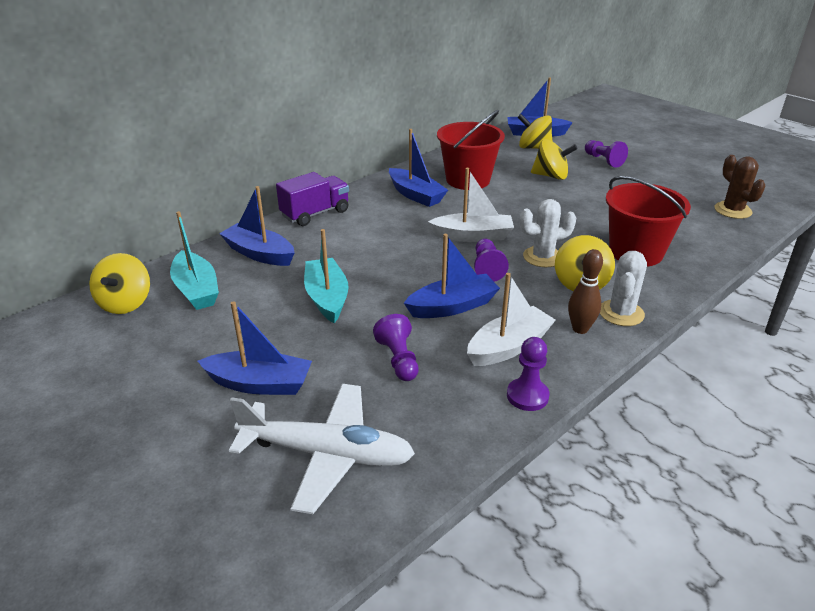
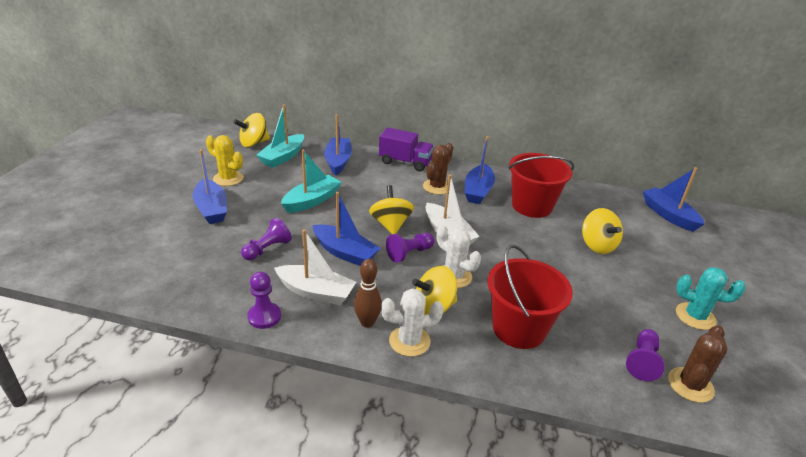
camera: 55 degrees right, 0 degrees up
(196, 350) = (228, 178): none -> yellow cactus
(327, 454) = (163, 253): white plane -> none
(385, 213) = (437, 187): none -> brown cactus
(534, 148) = (638, 222): yellow spinning top -> yellow spinning top (390, 224)
(603, 160) = (674, 268): purple pawn -> purple pawn (642, 361)
(663, 177) = (695, 316): none -> turquoise cactus

